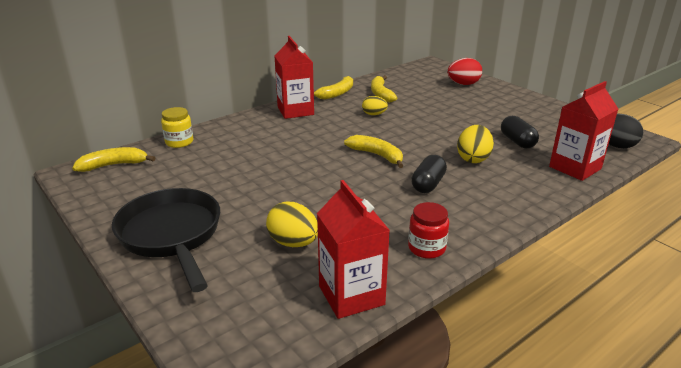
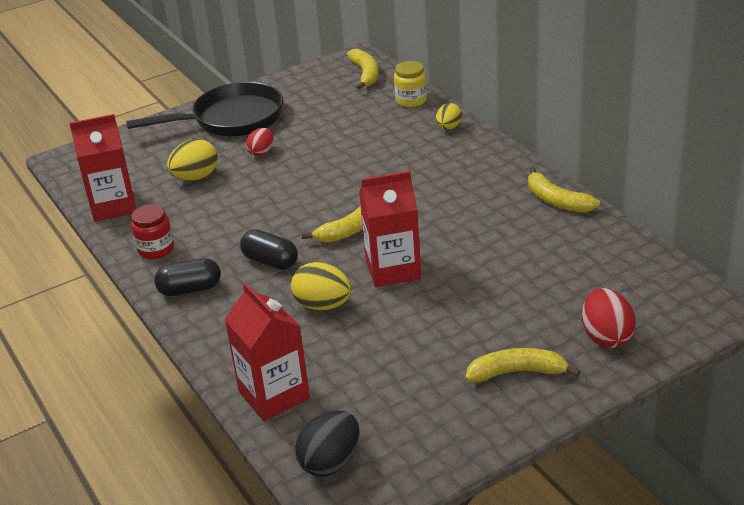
camera: 100 degrees right, 5 degrees up
(250, 207) = (261, 152): none -> red egg
(295, 111) = (493, 168): red carton -> red carton (393, 269)
(374, 114) = (475, 232): yellow egg -> yellow egg (449, 127)
(381, 94) = (555, 242): yellow banana -> yellow banana (517, 372)
(517, 141) = (364, 356): black capsule -> black capsule (190, 289)

